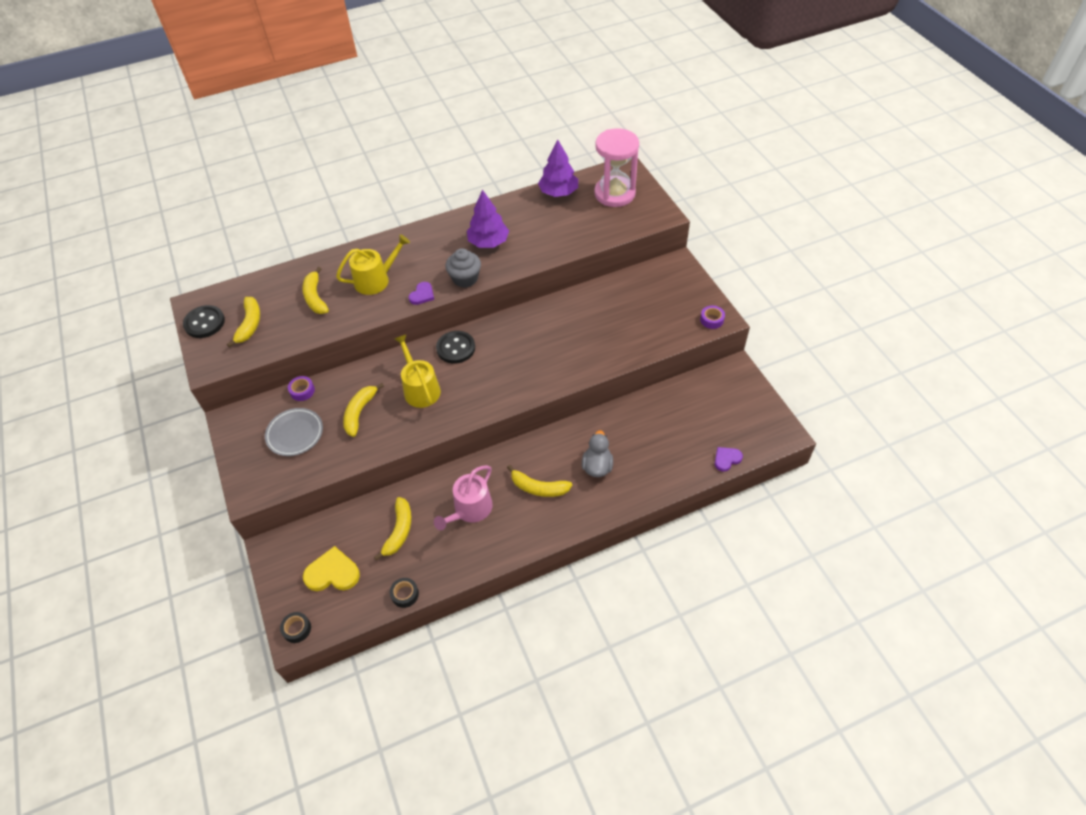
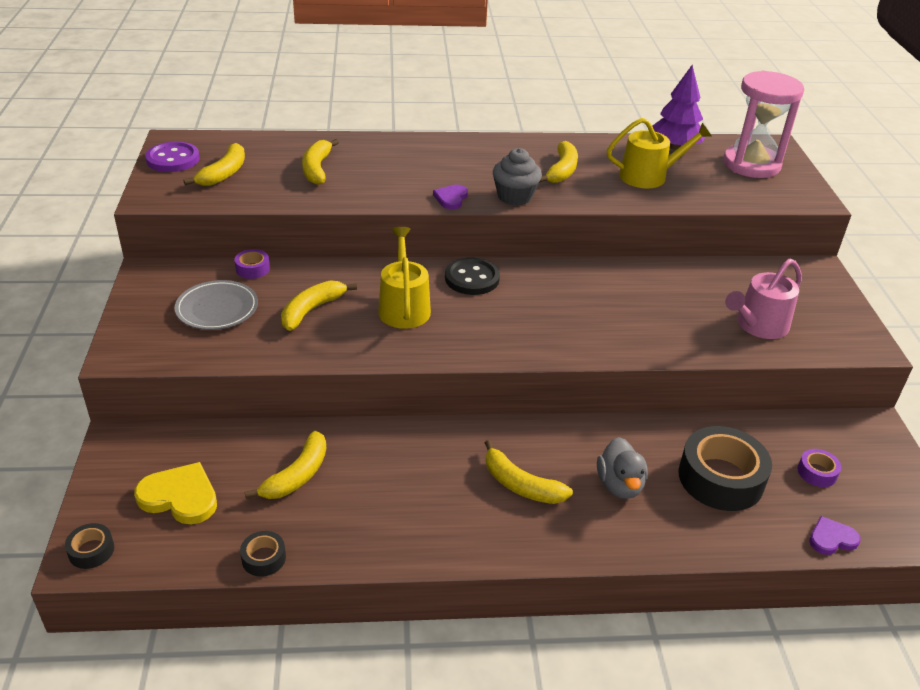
camera: 15 degrees right, 15 degrees down
(204, 323) = (173, 159): black button -> purple button
(376, 280) = (400, 171): yellow watering can -> yellow watering can (649, 176)
(422, 295) = (451, 198): purple heart -> purple heart turned 150 degrees clockwise
(470, 509) = (409, 481): pink watering can -> pink watering can (758, 325)
(488, 242) = (562, 170): purple tree -> yellow banana
(597, 466) = (619, 485): grey duck -> grey duck turned 150 degrees clockwise
(654, 440) = (720, 478): none -> black tape
(711, 320) = (854, 343): purple tape -> purple tape (817, 472)

